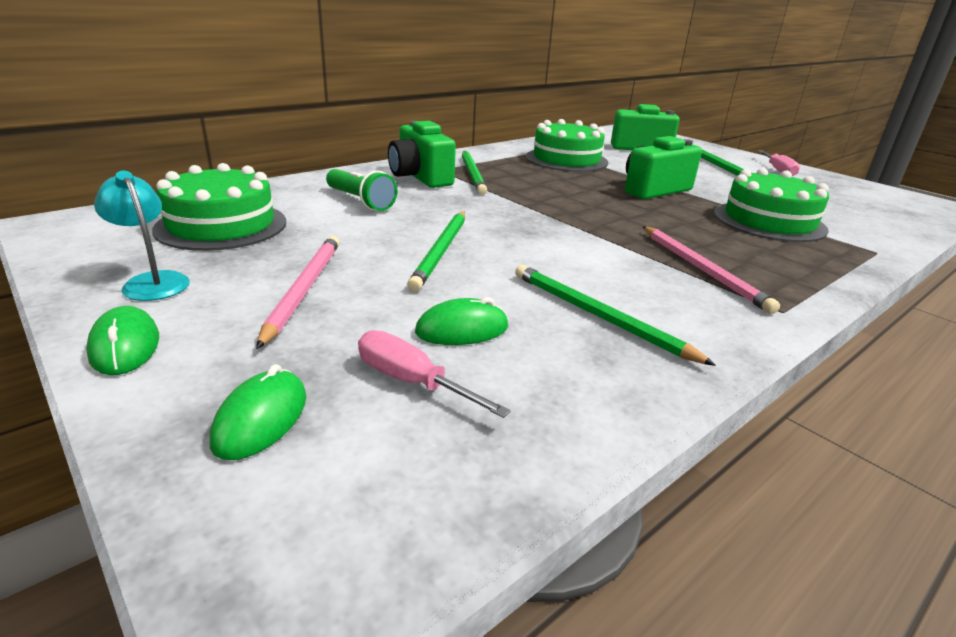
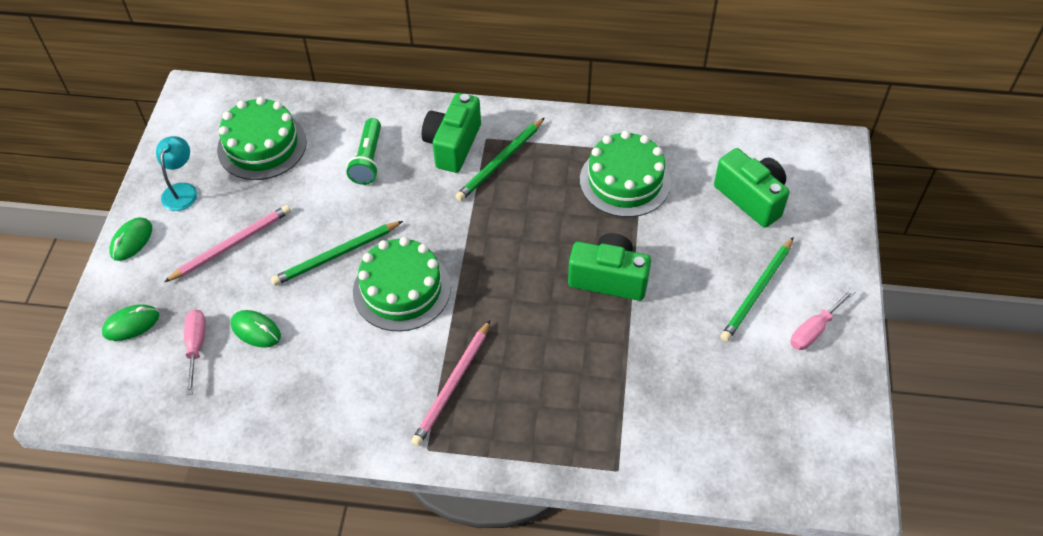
camera: 50 degrees right, 25 degrees up
(599, 316) = (327, 372): green pencil -> none
(769, 221) = (616, 381): green cake -> green cake (402, 289)

